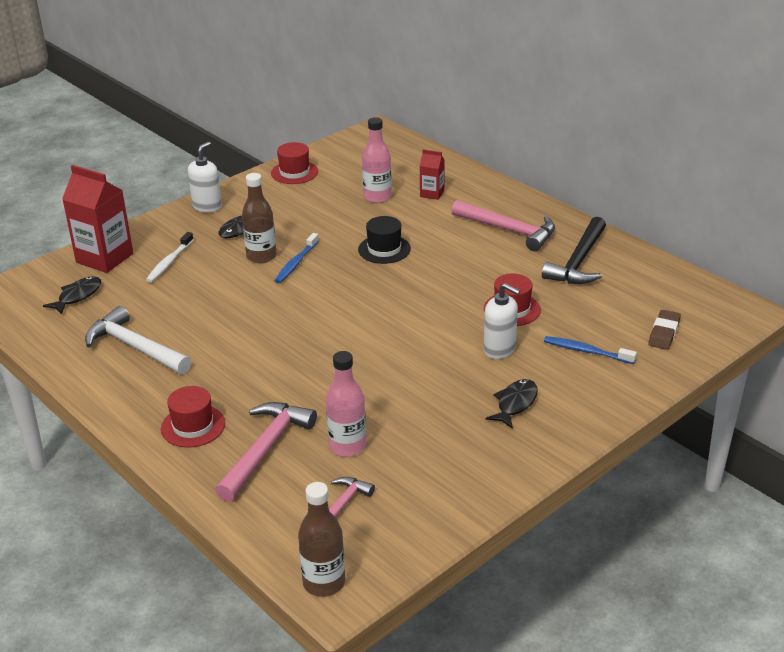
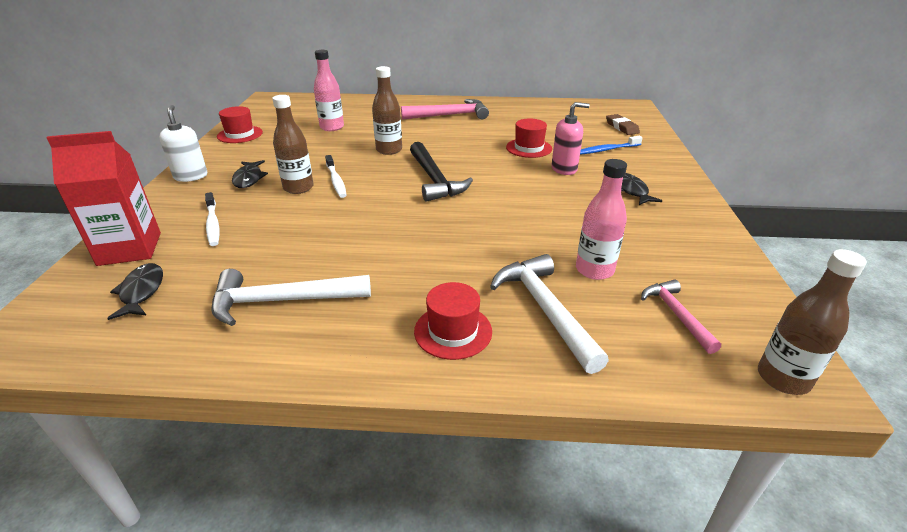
camera: 45 degrees left, 0 degrees up
(265, 449) = (545, 310): pink hammer -> white hammer
(296, 263) = (336, 181): blue toothbrush -> white toothbrush
(384, 249) = (389, 150): black hat -> brown bottle
(432, 193) = (367, 114): red carton -> none
(499, 349) = (564, 169): white soap dispenser -> pink soap dispenser
(579, 261) = (517, 115): black hammer -> black hammer (434, 179)

